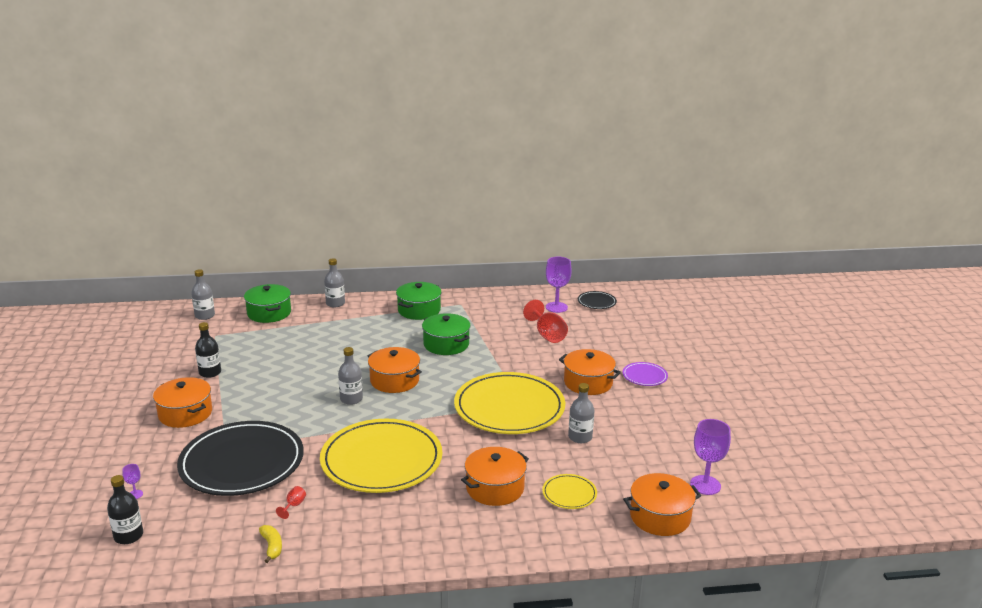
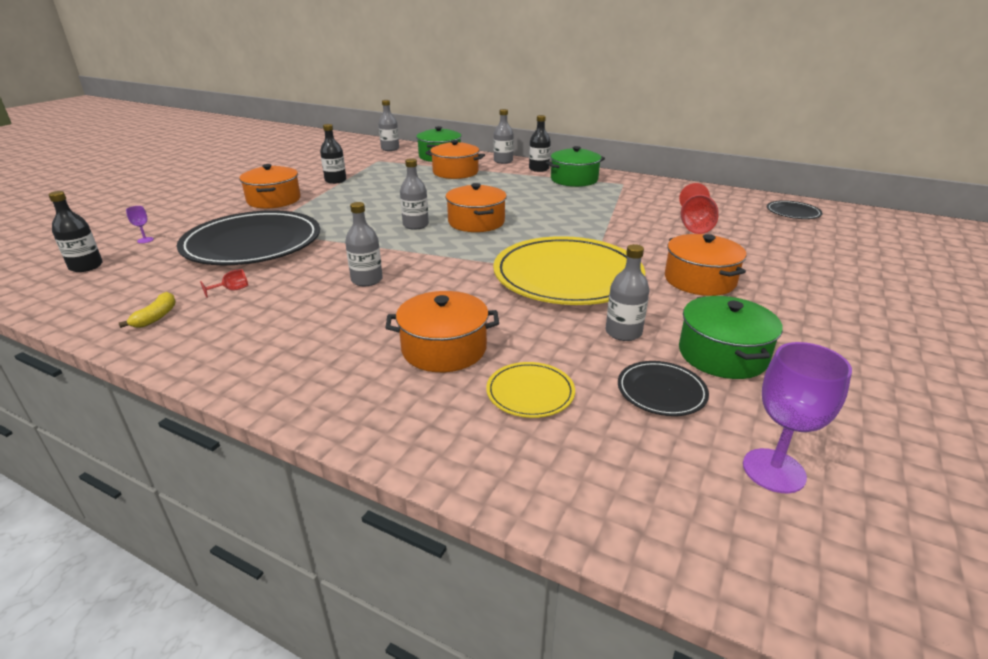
camera: 35 degrees right, 5 degrees up
(377, 305) = (539, 169): none -> black bottle
(381, 460) = (367, 280): yellow plate -> grey bottle
(446, 344) = (567, 208): green pot -> green pot (722, 355)
(556, 307) = (733, 206): purple goblet -> none
(629, 466) = (661, 391): none -> black plate
(644, 376) = (793, 295): purple plate -> none
(660, 517) = (639, 485): orange pot -> orange pot (455, 172)

